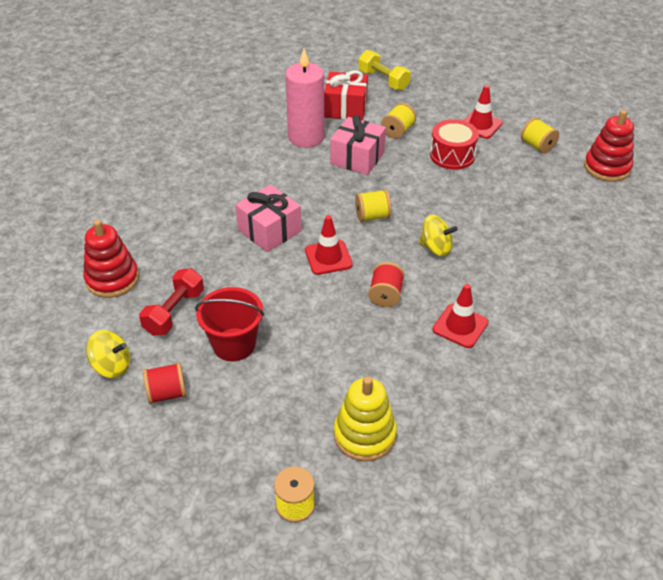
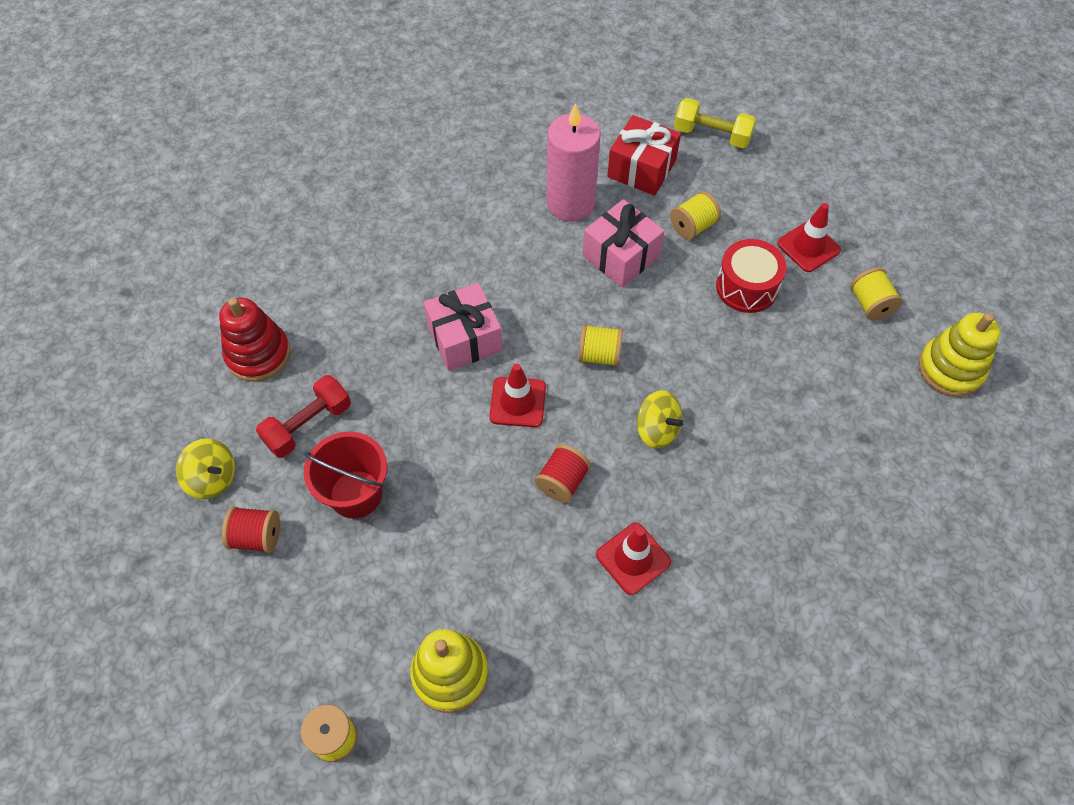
camera: 20 degrees right, 15 degrees up
(383, 80) = (712, 135): yellow dumbbell -> yellow dumbbell turned 45 degrees counterclockwise
(607, 167) = (950, 369): red stacking toy -> yellow stacking toy

